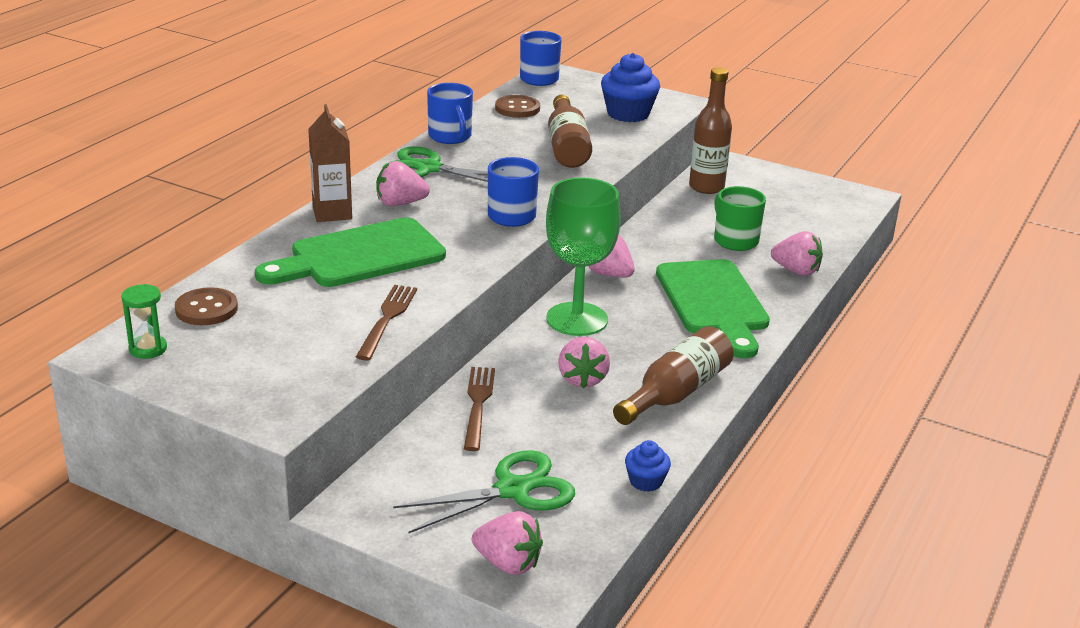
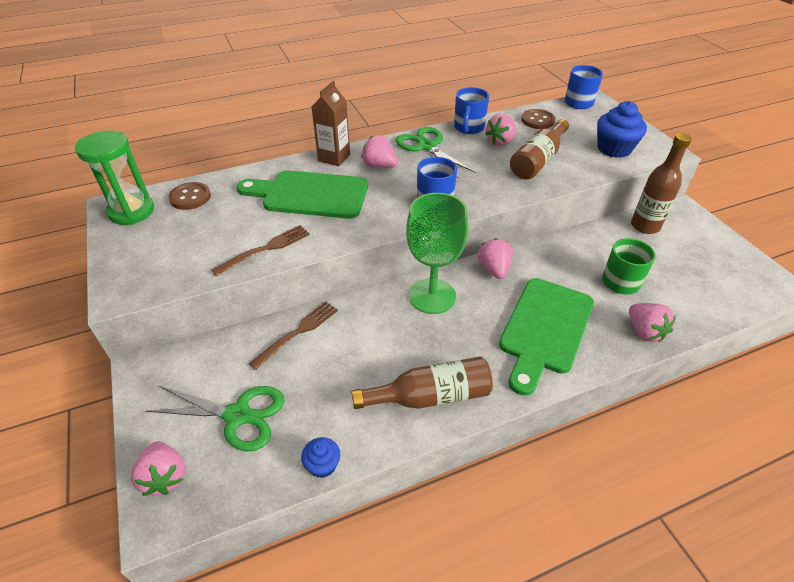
camera: 40 degrees right, 15 degrees up
(148, 349) = (131, 211): green hourglass -> green hourglass, size x1.88
(582, 379) = (381, 348): pink strawberry -> pink strawberry (500, 141)

